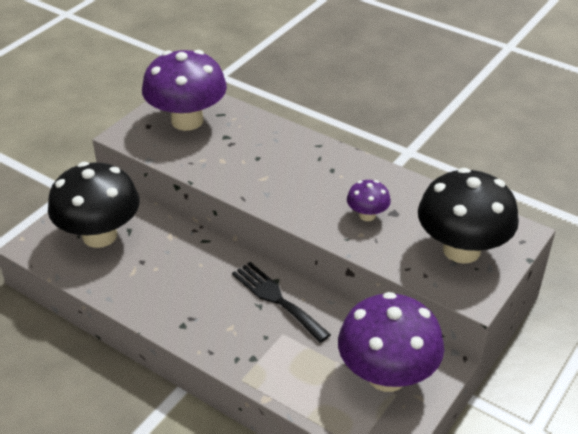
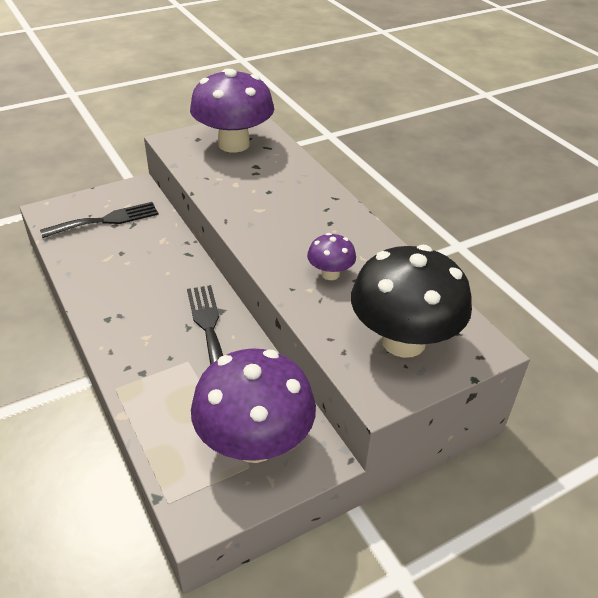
camera: 25 degrees right, 0 degrees up
(100, 235) = (106, 220): black mushroom -> black fork

